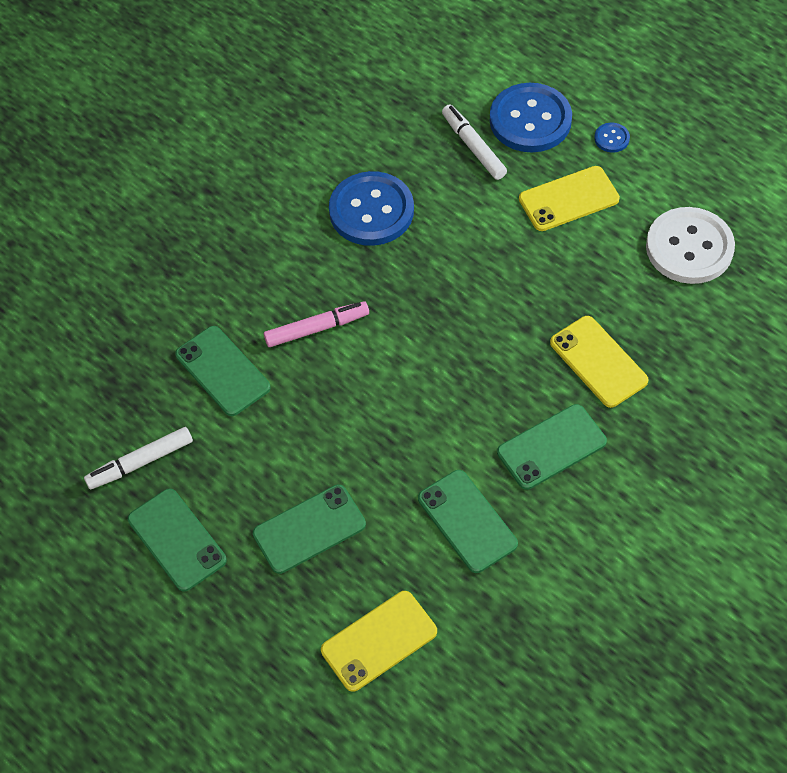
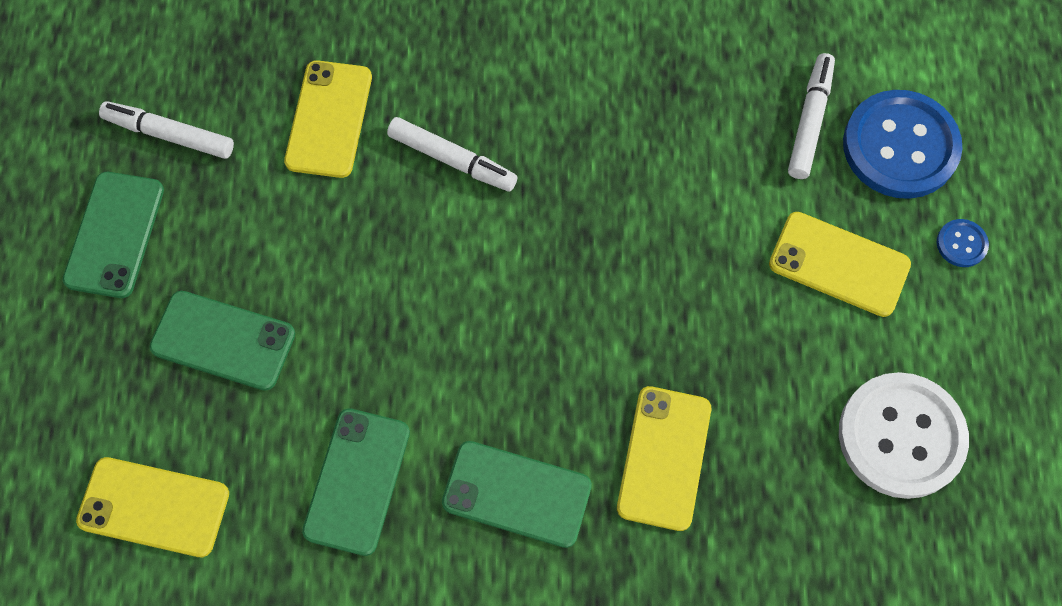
camera: 45 degrees right, 10 degrees up
(222, 371) = (329, 119): green phone -> yellow phone
(317, 328) = (452, 159): pink marker -> white marker
(371, 211) = (636, 93): blue button -> none

